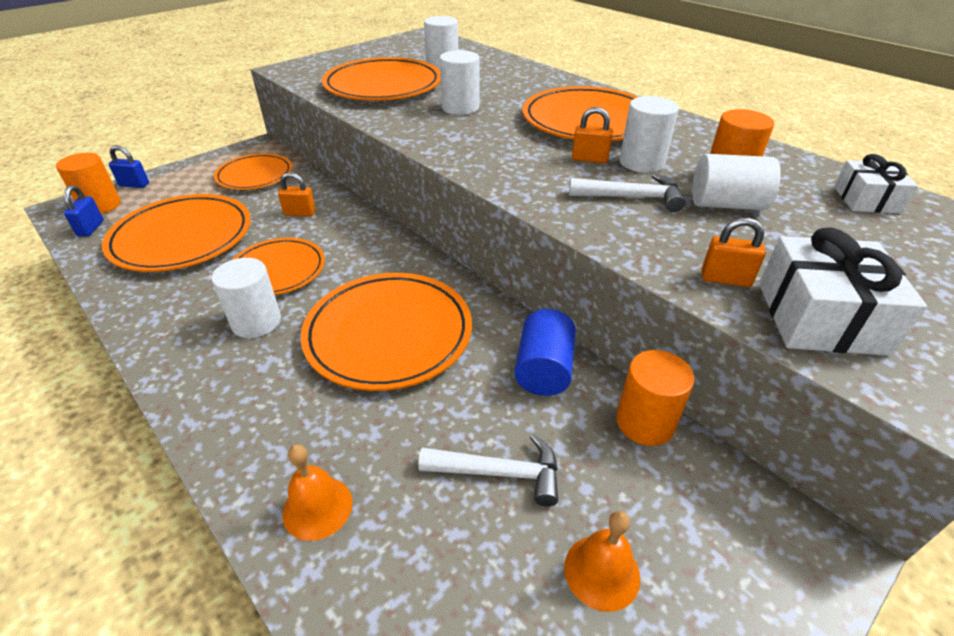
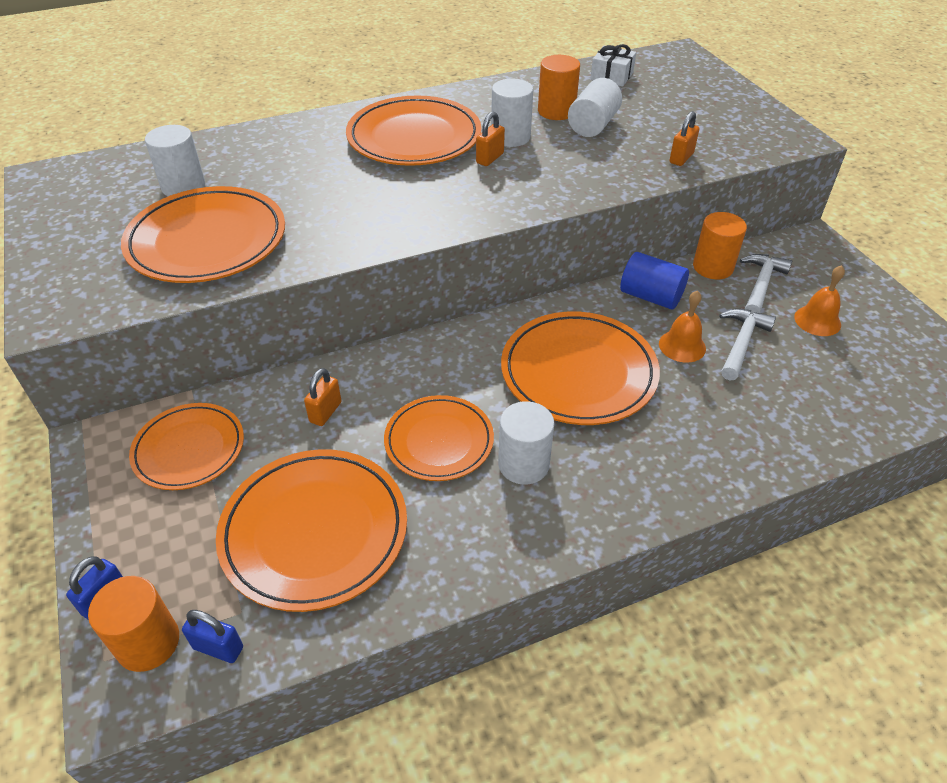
camera: 70 degrees left, 5 degrees up
(317, 507) = (754, 440): orange bell -> orange bell (682, 346)
(460, 108) = (323, 200): white cylinder -> none
(632, 197) = (564, 158): white hammer -> white hammer (761, 284)
(820, 317) = (727, 142): white gift -> none

